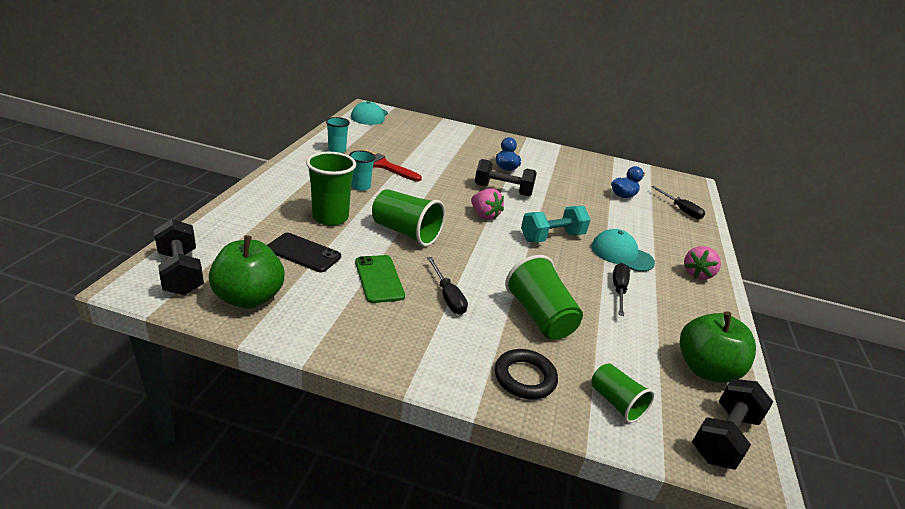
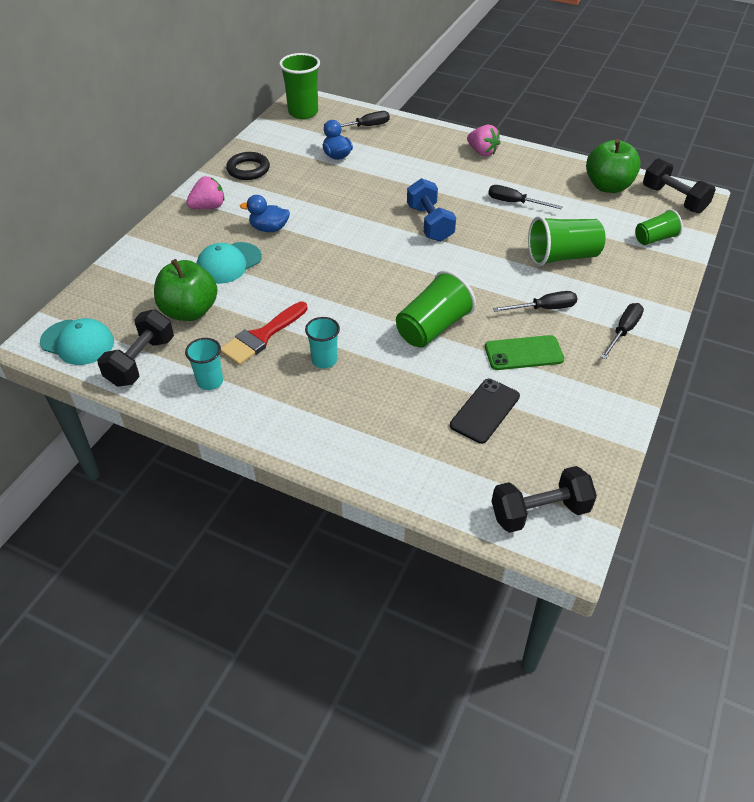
camera: 75 degrees left, 15 degrees up
(249, 298) = (573, 450): green apple -> green apple (189, 311)
(330, 218) = (406, 389): green cup -> green cup (303, 112)
(423, 351) = (623, 331): none -> black screwdriver
(484, 215) = (389, 263): pink strawberry -> pink strawberry (208, 207)
(503, 190) = (329, 240): black dumbbell -> black dumbbell (141, 361)
(524, 378) = (640, 279): black ring -> black ring (248, 169)
(552, 237) = (430, 223): turquoise dumbbell -> blue dumbbell
(621, 254) = (455, 186): turquoise cap -> turquoise cap (228, 263)

